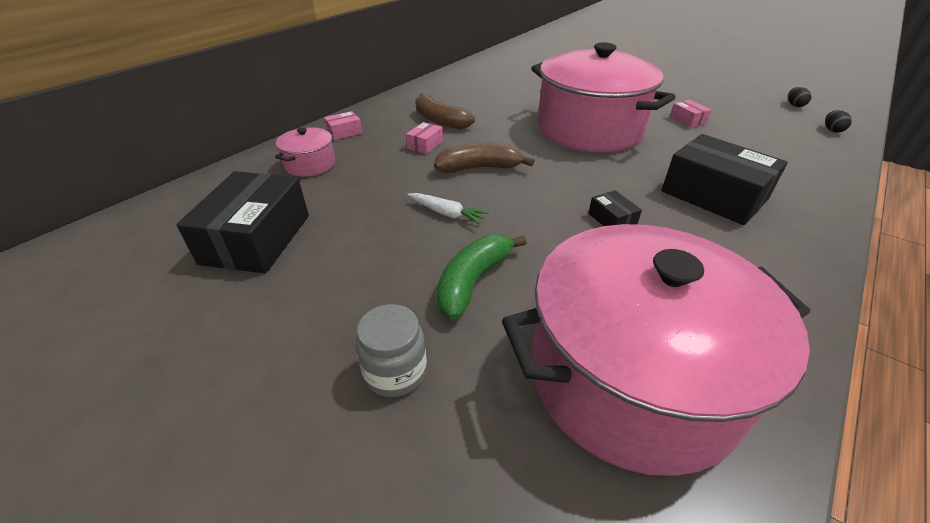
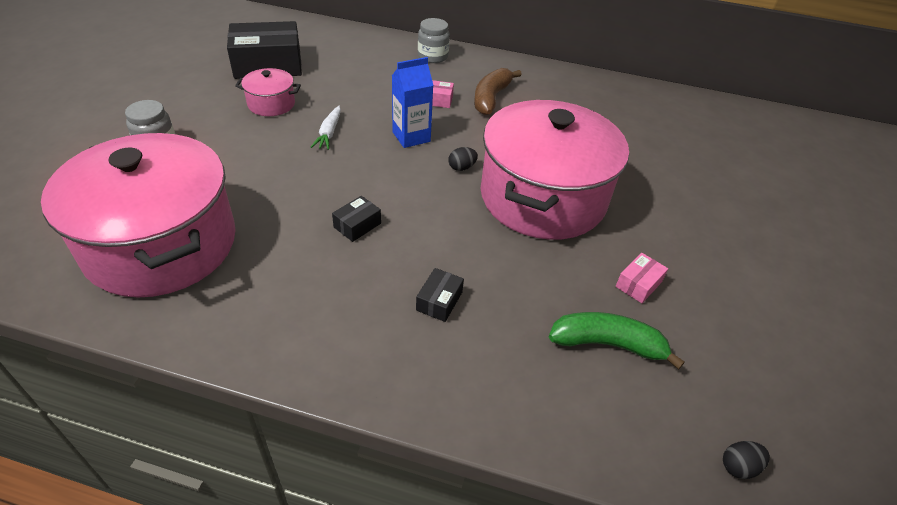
camera: 65 degrees right, 5 degrees up
(310, 164) = (370, 56): pink pot -> pink pot (271, 104)
(344, 132) = (432, 56): pink box -> grey jar
(473, 281) = (247, 160): green banana -> green banana (608, 344)
(479, 168) = (411, 137): brown banana -> blue carton
(713, 195) = (439, 301): black box -> black box, size x0.44
(794, 105) = (815, 427): black egg -> black egg (462, 167)

